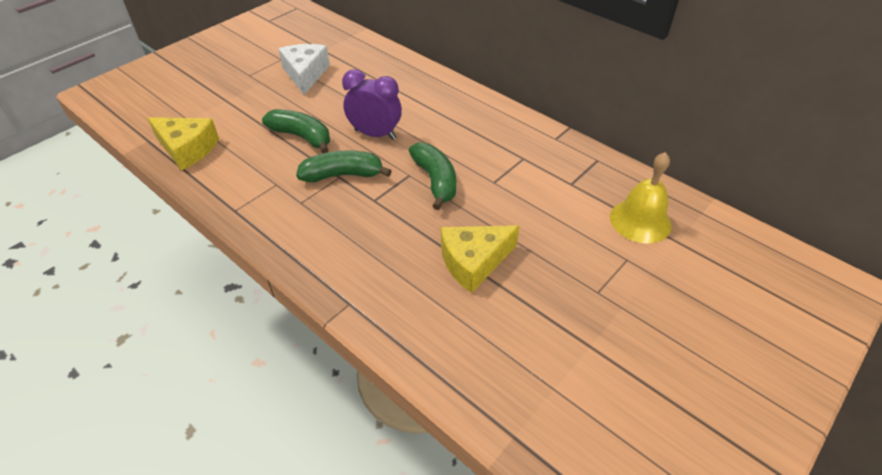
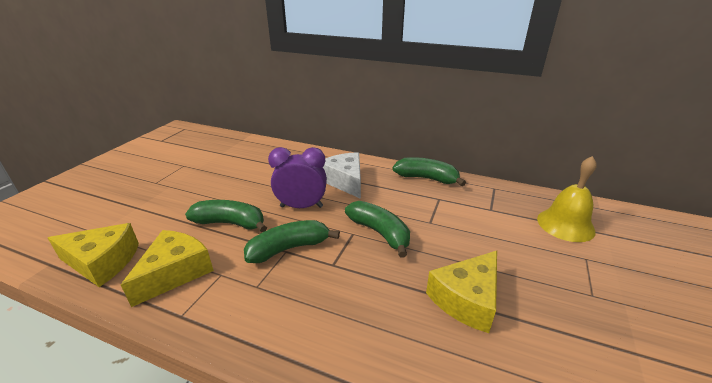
camera: 20 degrees left, 15 degrees down
(240, 173) = (175, 272): none -> yellow cheese
(305, 74) = (212, 172): white cheese -> white cheese (345, 181)
(527, 130) = (426, 178): none -> green banana

